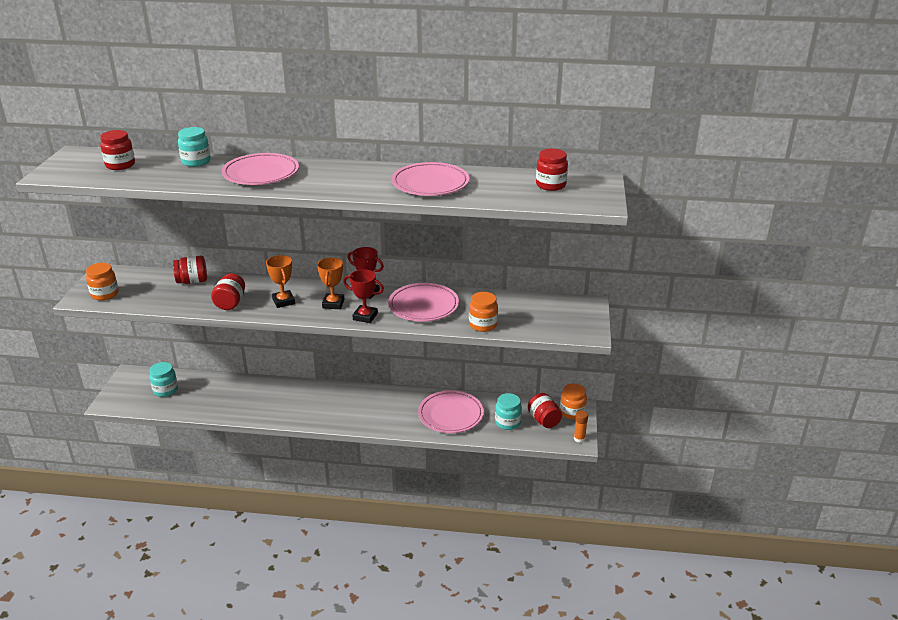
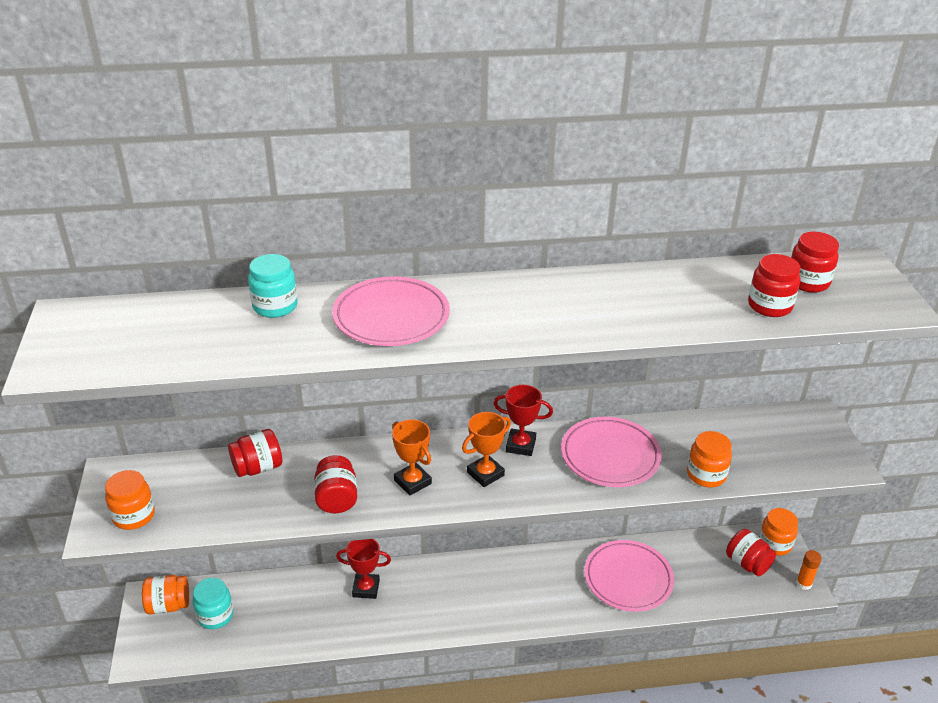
camera: 15 degrees left, 5 degrees up
(120, 165) = (157, 330): red jar -> red jar (769, 306)
(140, 380) = (168, 605): none -> orange jar
(333, 304) = (485, 474): orange trophy -> orange trophy turned 60 degrees clockwise
(365, 316) = (542, 489): red trophy -> red trophy (366, 588)
(430, 184) = (648, 302): pink plate -> none
(507, 422) = (705, 576): turquoise jar -> none

